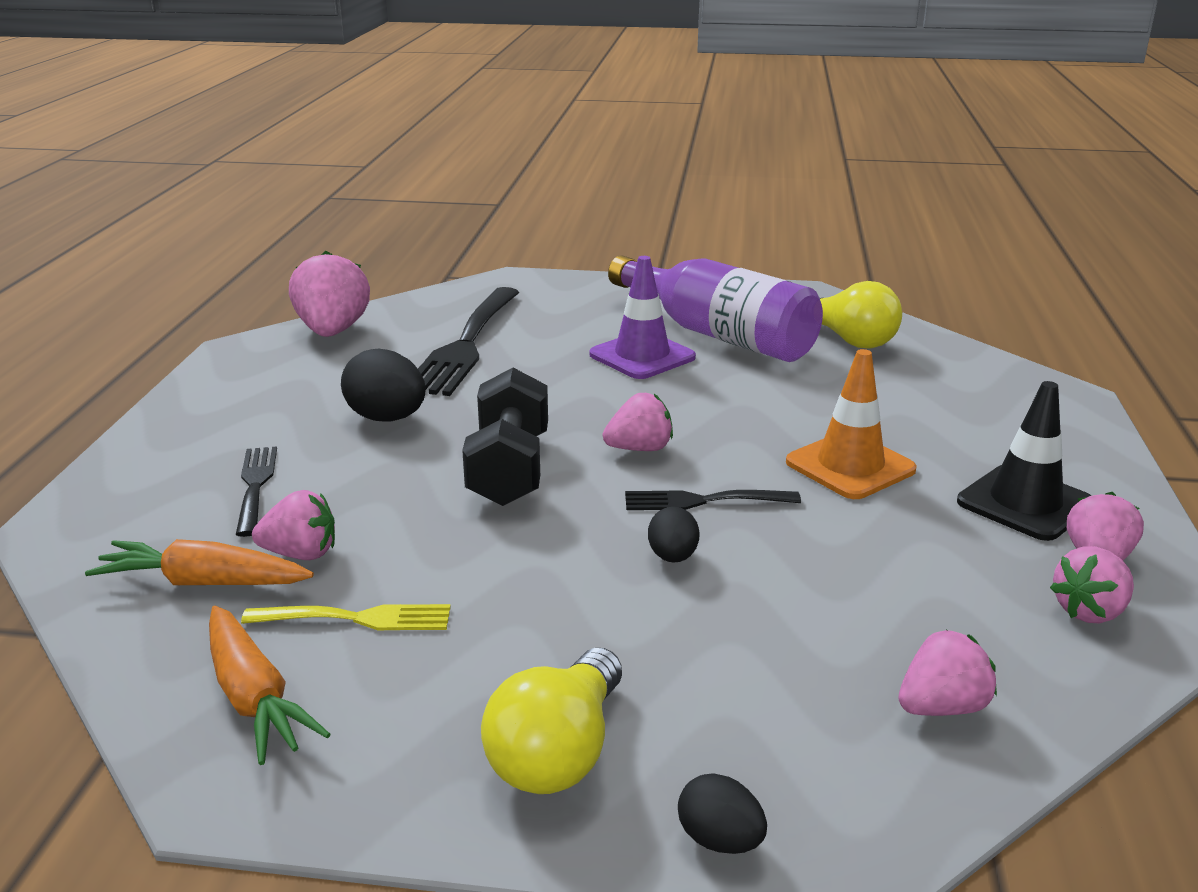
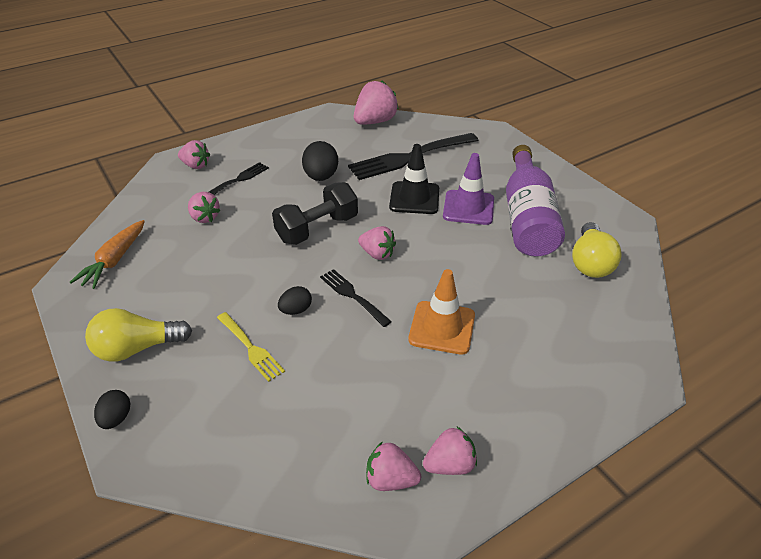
camera: 50 degrees right, 15 degrees up
(203, 582) = (168, 209): orange carrot -> none
(357, 618) = (177, 254): yellow fork -> yellow fork (250, 348)
(941, 707) = (255, 451): pink strawberry -> pink strawberry (196, 165)
(1025, 503) = (480, 411): black traffic cone -> black traffic cone (414, 198)

